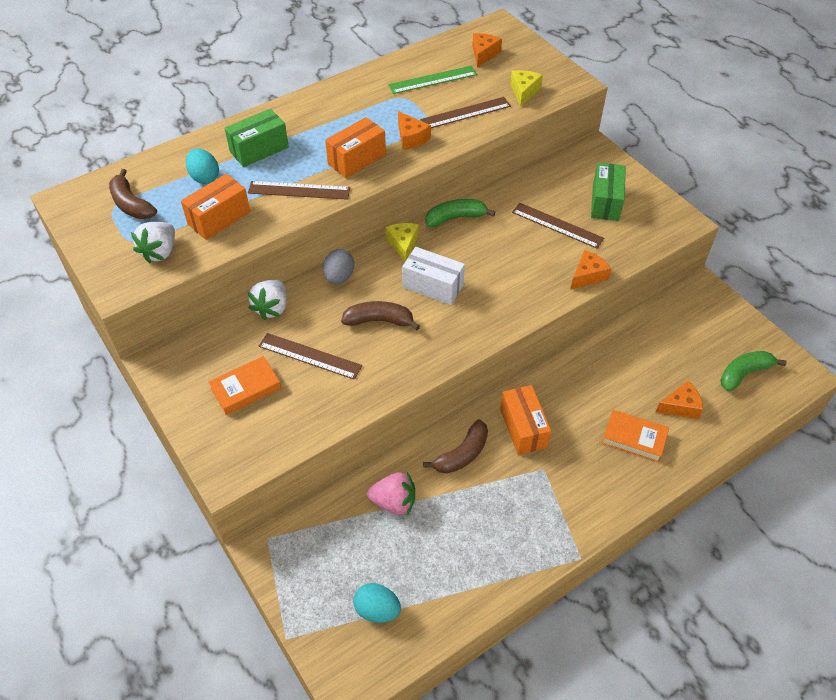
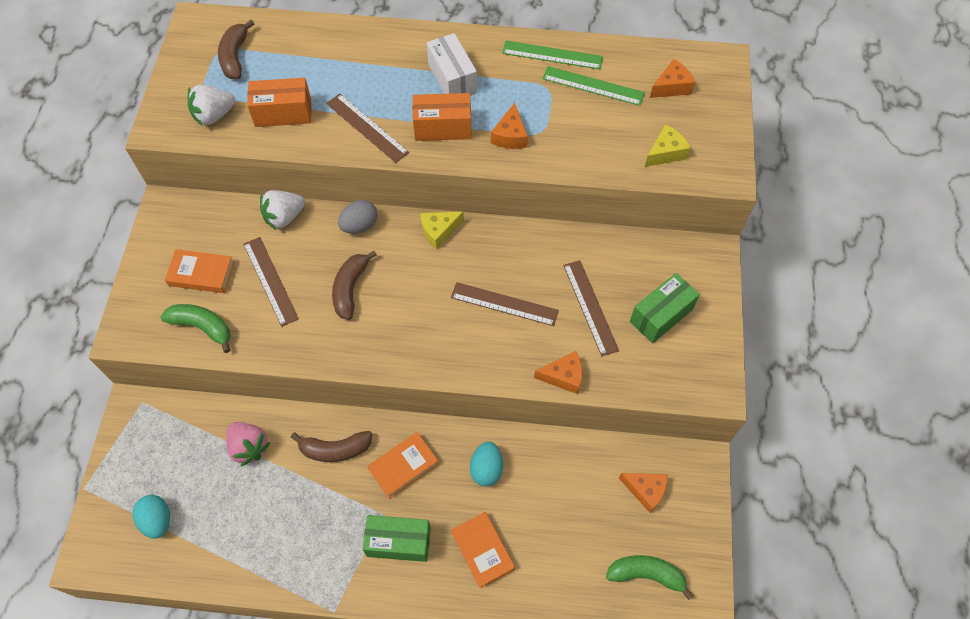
camera: 40 degrees right, 10 degrees up
(204, 177) = (309, 66): turquoise egg -> turquoise egg (486, 469)
(259, 149) = (376, 66): green box -> green box (399, 542)
(379, 321) = (350, 289): brown banana -> brown banana turned 120 degrees counterclockwise
(383, 77) = (552, 55): none -> green ruler
(403, 245) = (439, 231): yellow cheese -> yellow cheese turned 150 degrees counterclockwise
(433, 286) = (423, 288): white box -> white box (452, 79)
(455, 218) = (508, 236): green banana -> green banana (202, 327)
(465, 113) = (585, 141): brown ruler -> brown ruler (504, 304)
(523, 428) = (403, 466): orange box -> orange book
(680, 406) = (554, 556): orange cheese -> orange cheese (645, 490)

